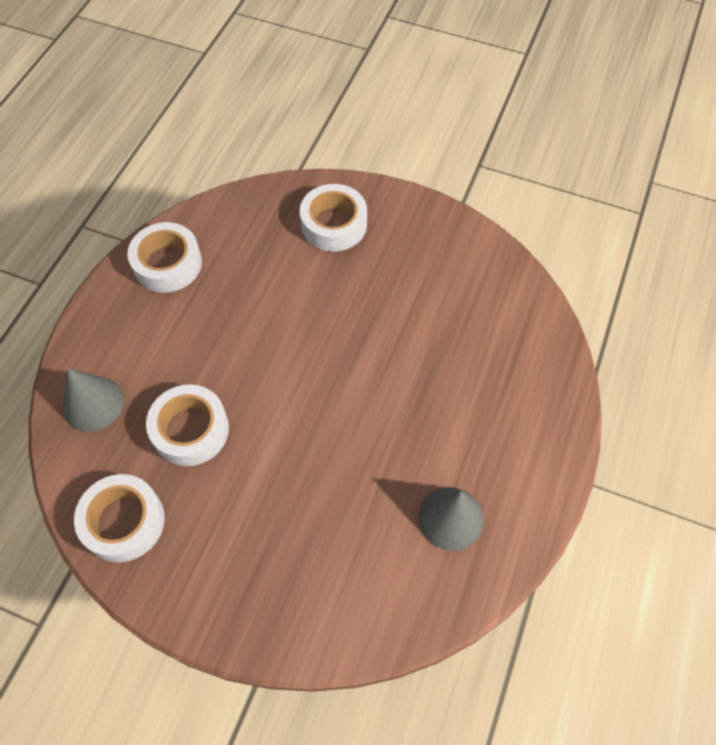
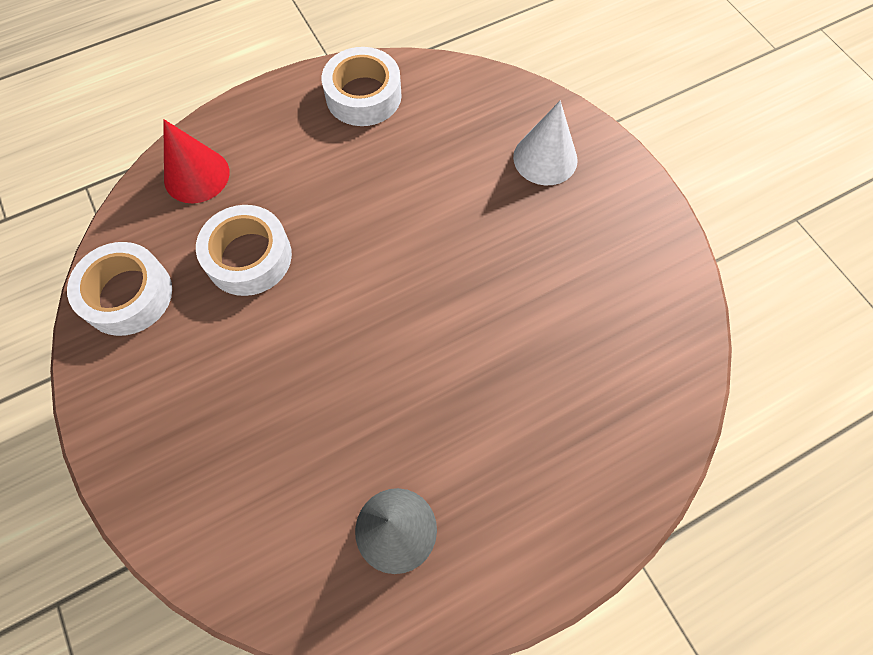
camera: 40 degrees right, 5 degrees up
(93, 404) = (196, 175): grey cone -> red cone
(334, 224) = (545, 158): white tape -> white cone

